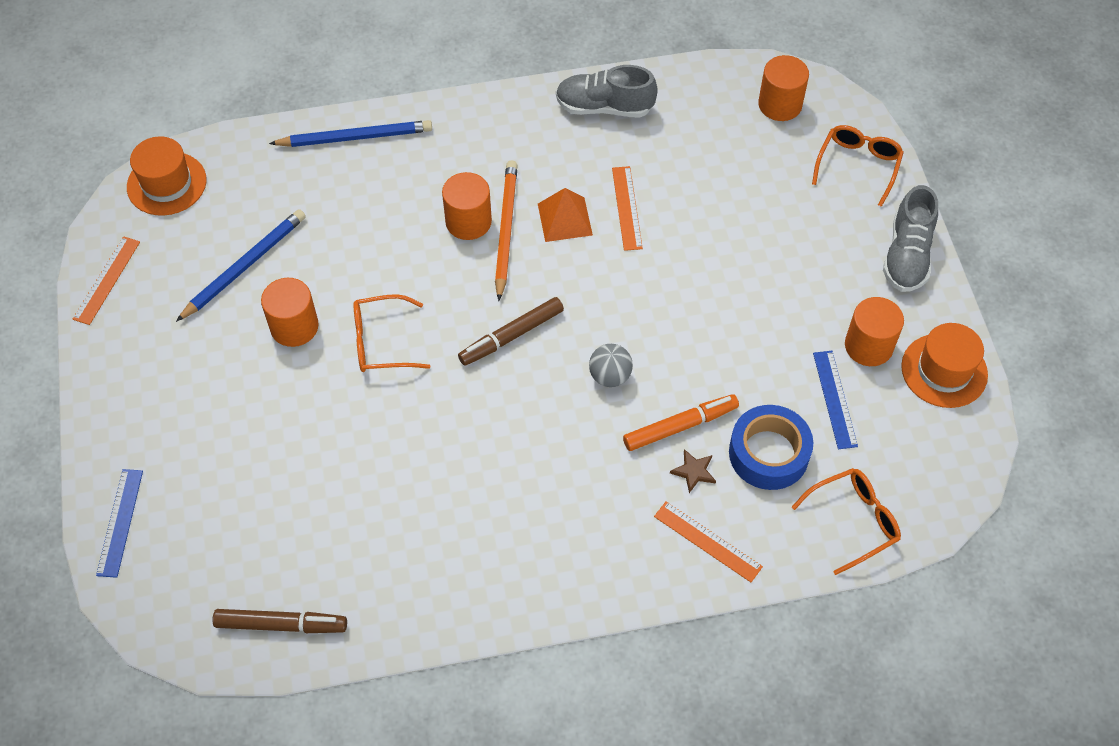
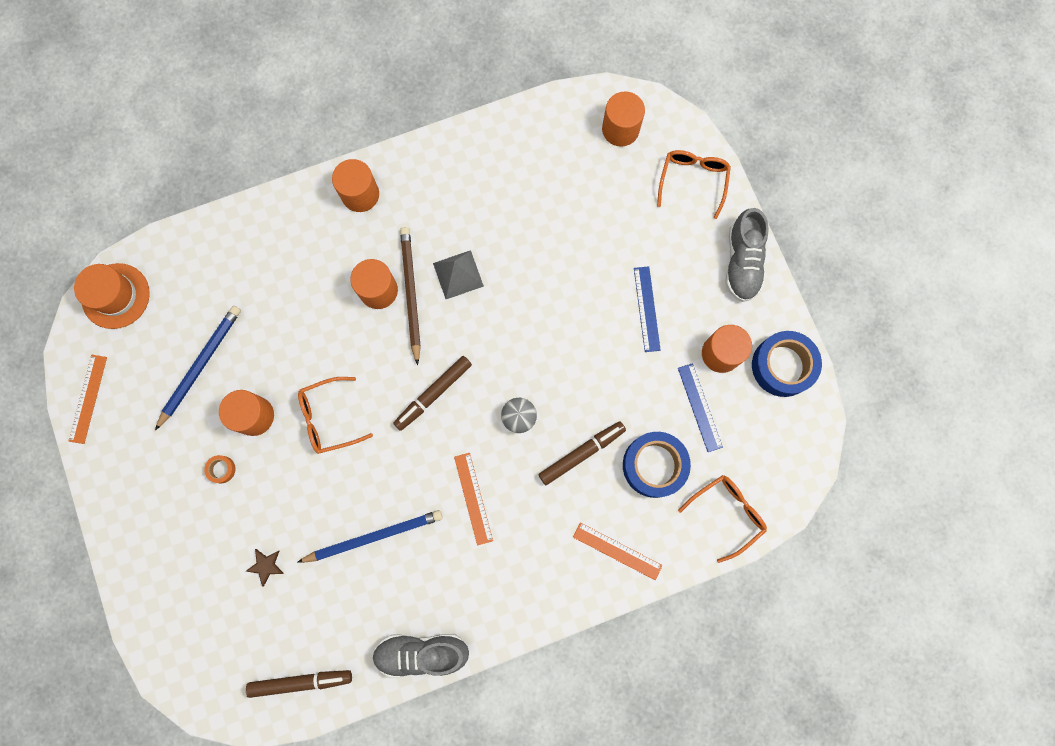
camera: 10 degrees left, 20 degrees up
(120, 522) = (154, 617): blue ruler -> blue ruler (647, 309)
(242, 376) = (221, 469): none -> orange tape
(355, 137) = (266, 222): blue pencil -> blue pencil (374, 536)
(468, 125) = (360, 194): none -> orange cylinder
(505, 230) = (410, 293): orange pencil -> brown pencil
(564, 219) = (458, 274): orange pyramid -> grey pyramid
(604, 107) = (473, 156): grey shoe -> grey shoe (422, 652)
(626, 208) = (507, 255): orange ruler -> orange ruler (473, 498)
(680, 426) = (581, 453): orange marker -> brown marker
(694, 471) = (598, 492): brown star -> brown star (266, 566)
(944, 370) = (782, 366): orange hat -> blue tape

